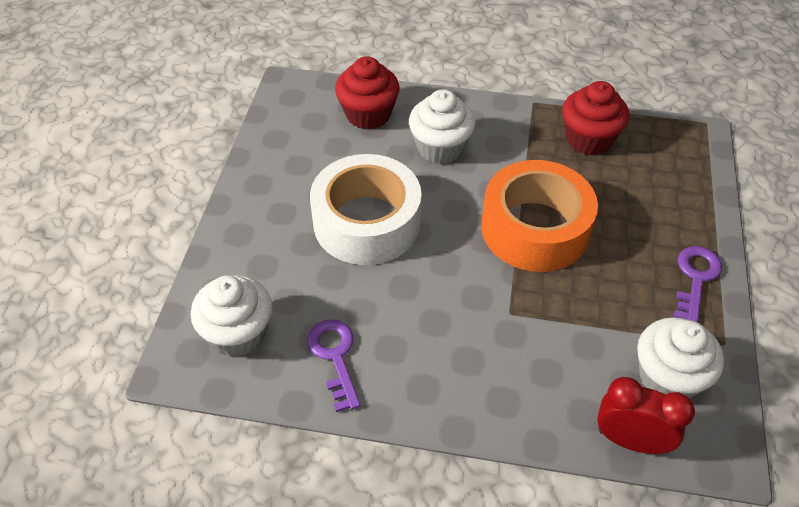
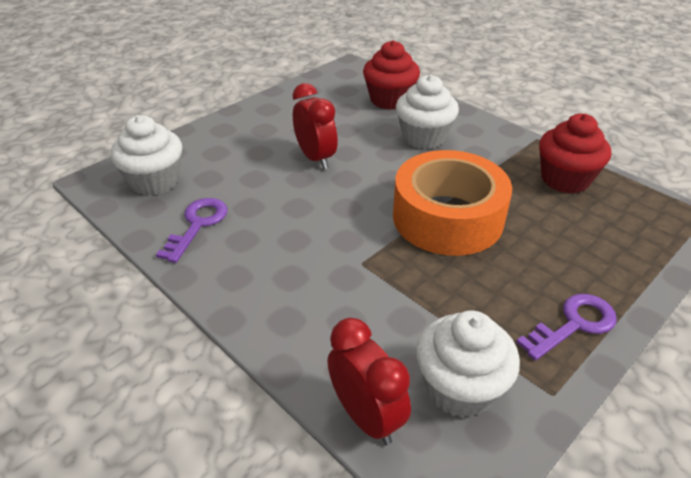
camera: 35 degrees right, 10 degrees down
(367, 222) = (315, 158): white tape -> red clock

